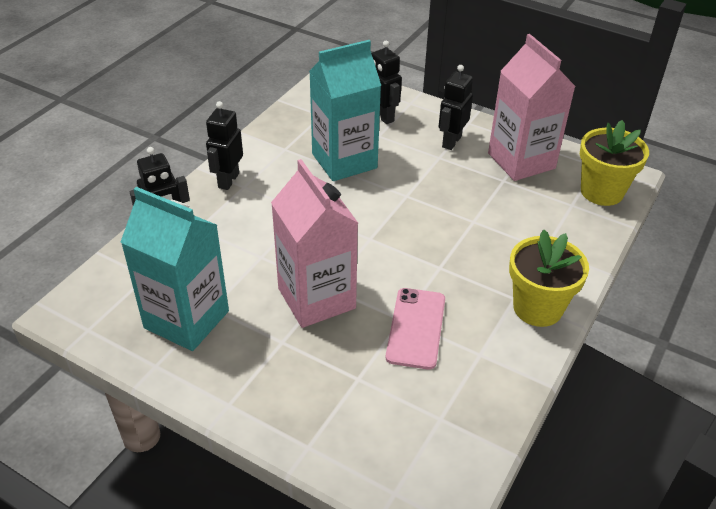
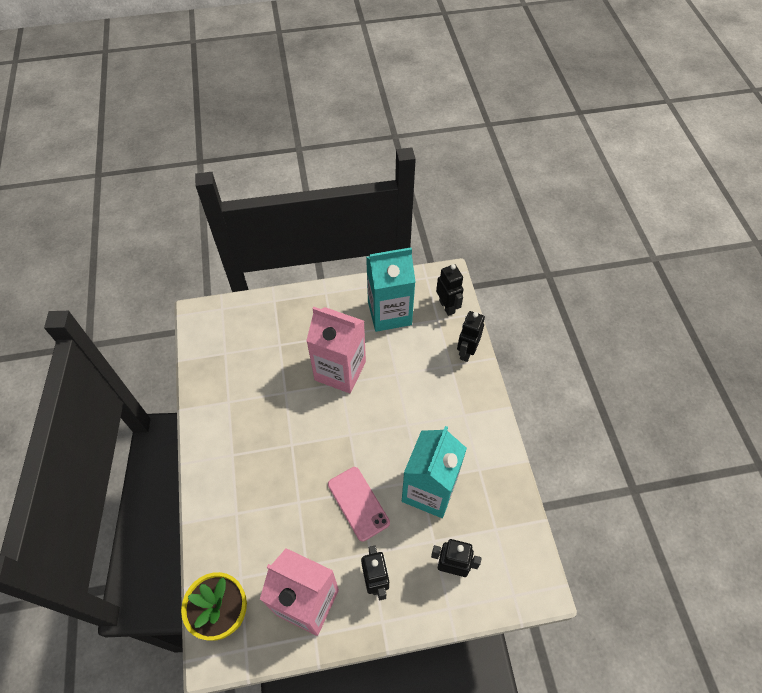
camera: 140 degrees right, 15 degrees up
(228, 180) = (478, 411): black robot -> black robot (447, 306)
(416, 328) = (273, 392): pink phone -> pink phone (358, 503)
(537, 308) = (214, 457): yellow flower pot -> none

